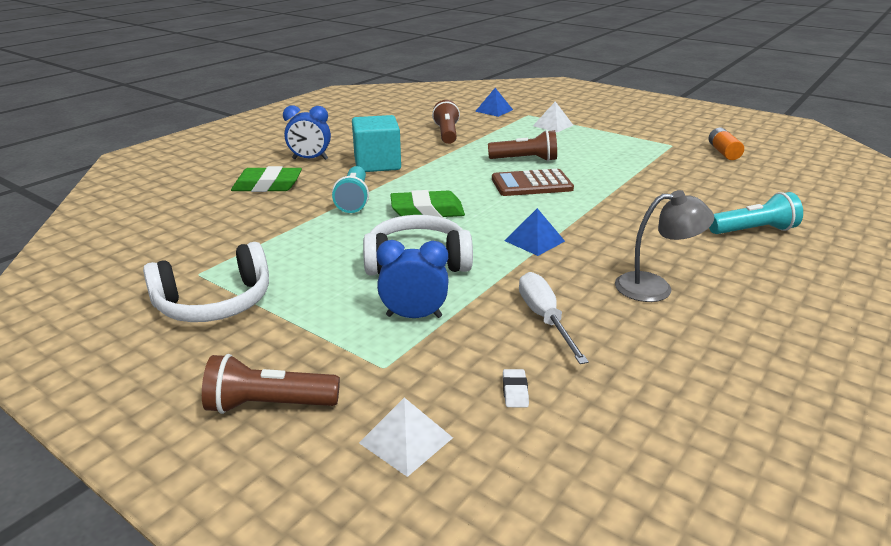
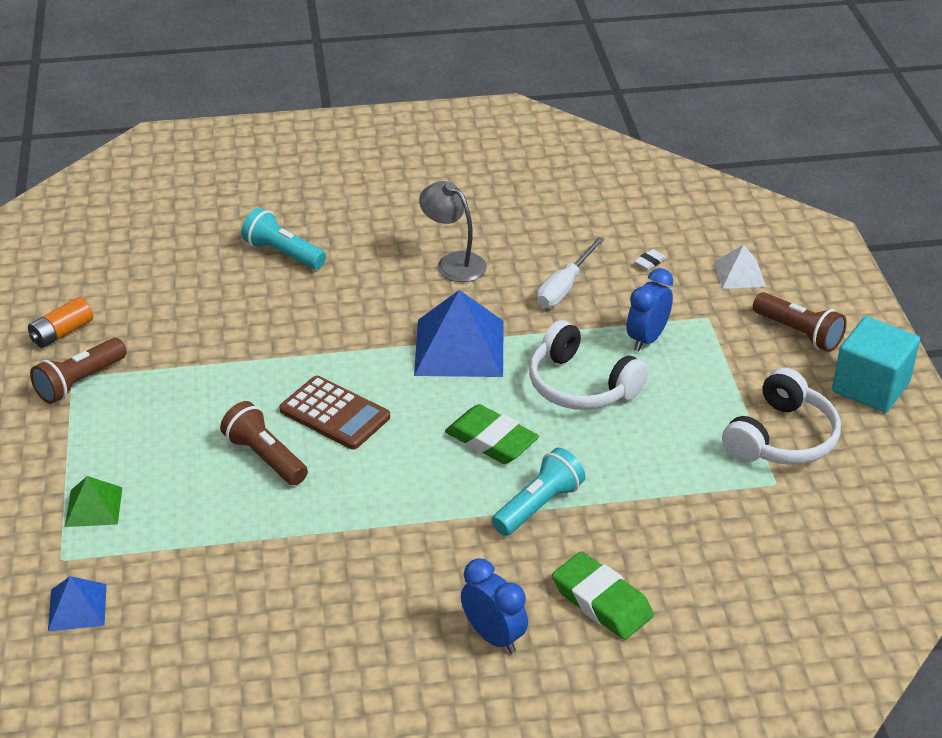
camera: 135 degrees left, 10 degrees up
(215, 303) = (781, 438): white headphones -> white headphones turned 105 degrees clockwise
(377, 164) = (429, 564): turquoise cube -> turquoise cube (870, 387)
(414, 316) = (647, 339): blue clock -> blue clock turned 75 degrees clockwise
(447, 134) = (248, 582): brown flashlight -> brown flashlight (80, 382)
(534, 241) = (459, 347): blue pyramid -> blue pyramid, size x1.88
(553, 125) = (94, 506): white pyramid -> green pyramid

